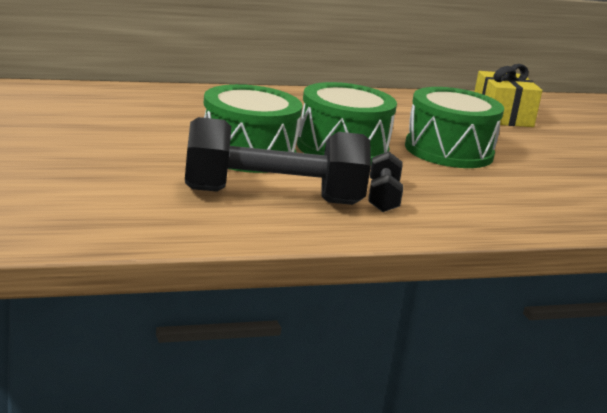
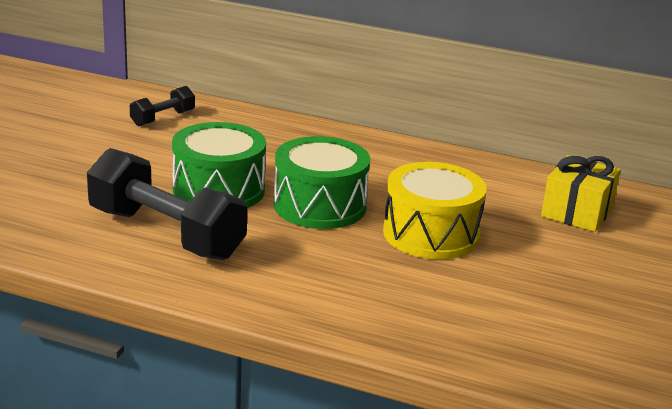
camera: 40 degrees right, 5 degrees up
(383, 197) = (266, 261): black dumbbell -> black dumbbell (163, 118)
(449, 151) = (431, 234): green drum -> yellow drum

